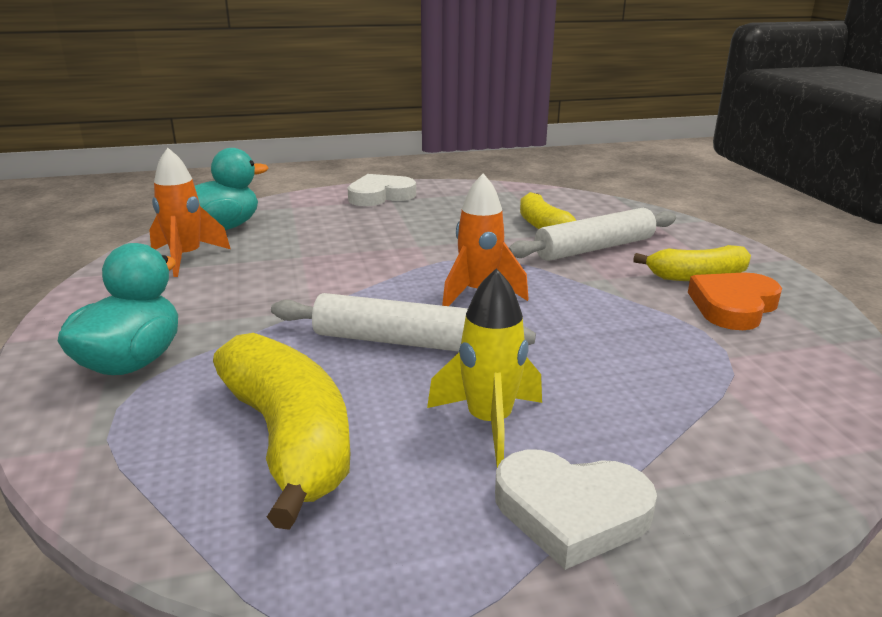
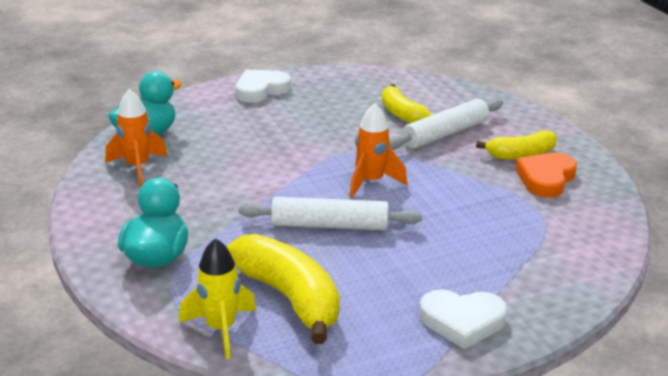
camera: 10 degrees left, 5 degrees up
(489, 423) = (405, 276): yellow rocket -> yellow rocket (221, 329)

